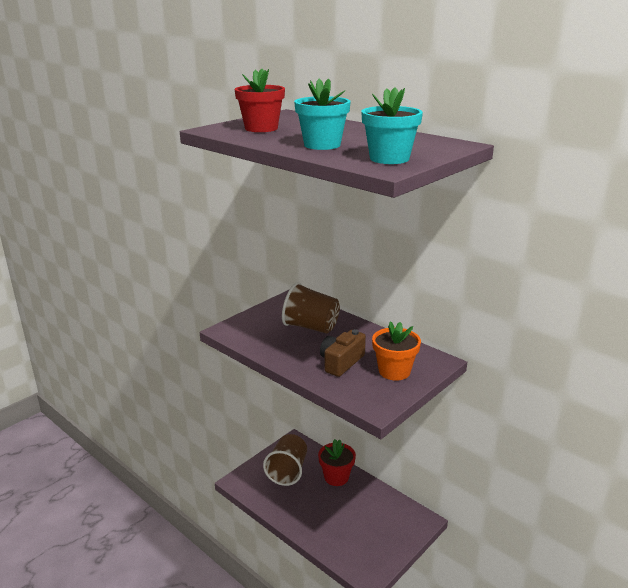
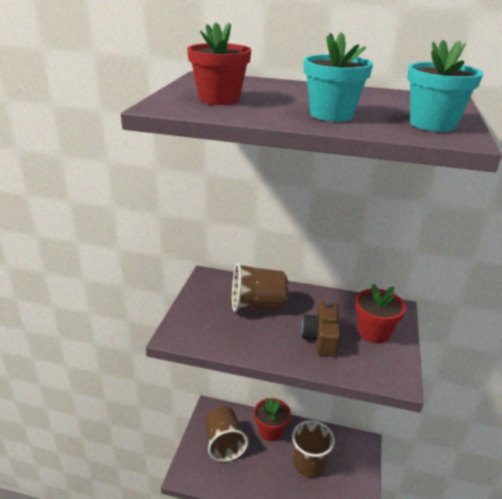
camera: 30 degrees left, 5 degrees up
(353, 515) = (309, 464): none -> brown cup
(394, 371) = (374, 332): orange flower pot -> red flower pot

